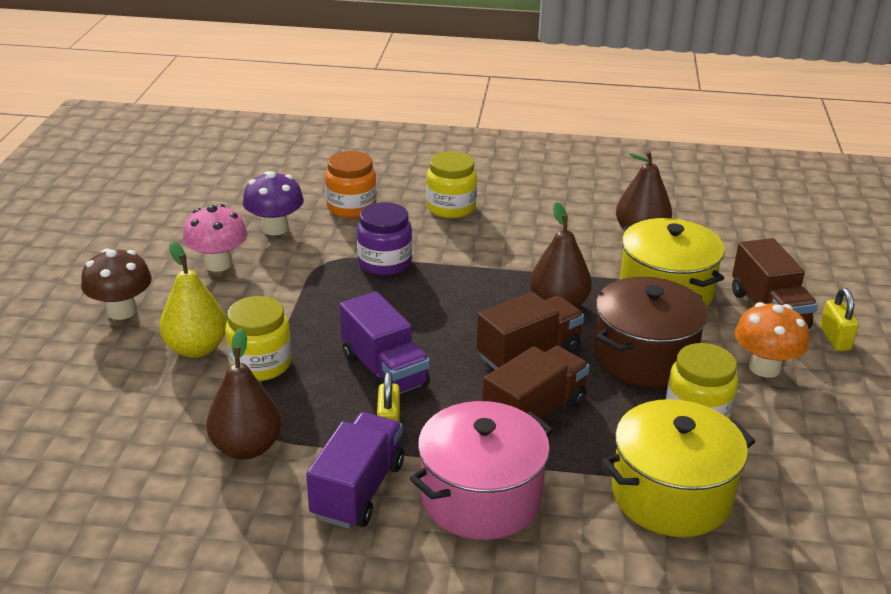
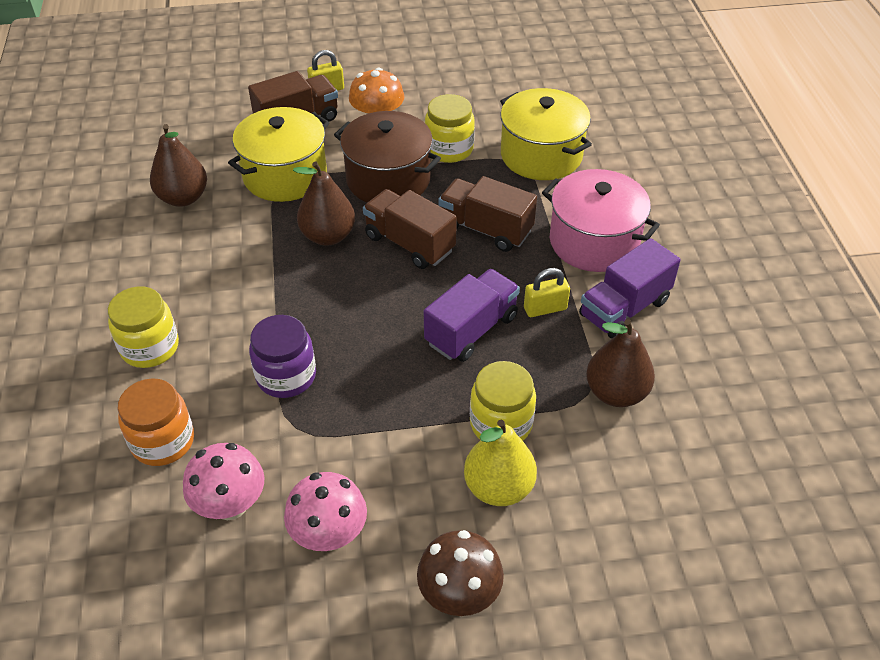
camera: 105 degrees left, 15 degrees up
(275, 228) = (230, 505): purple mushroom -> pink mushroom
(358, 490) = (624, 308): purple truck -> purple truck turned 45 degrees counterclockwise

